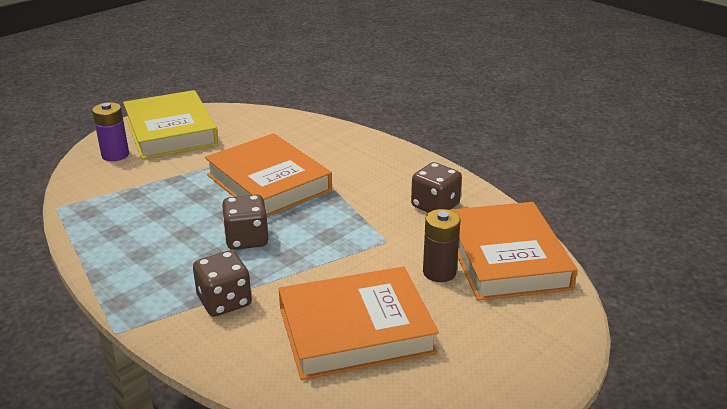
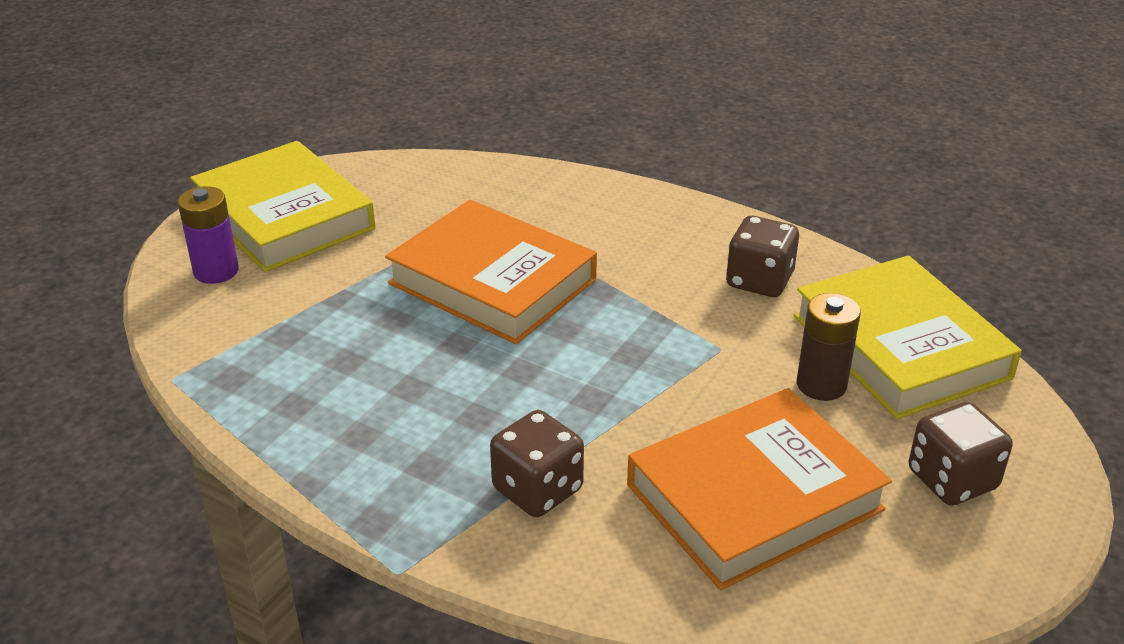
camera: 15 degrees left, 5 degrees up
(247, 239) = (513, 382): brown dice -> brown dice (952, 480)
(506, 258) = (900, 346): orange book -> yellow book

